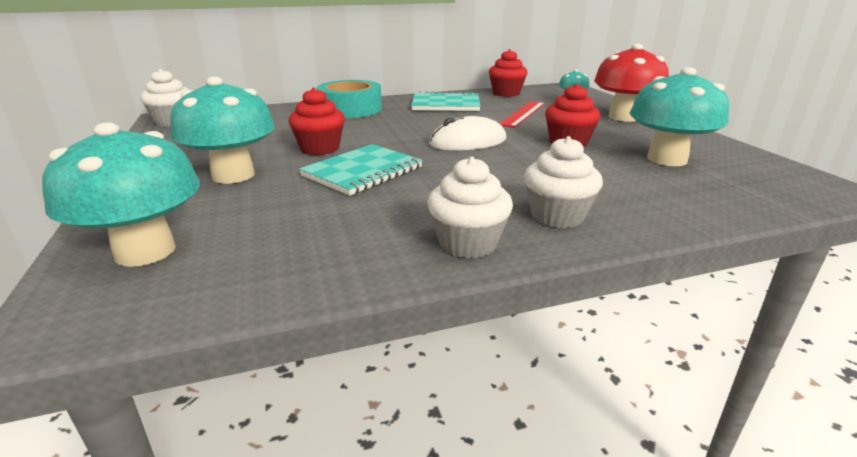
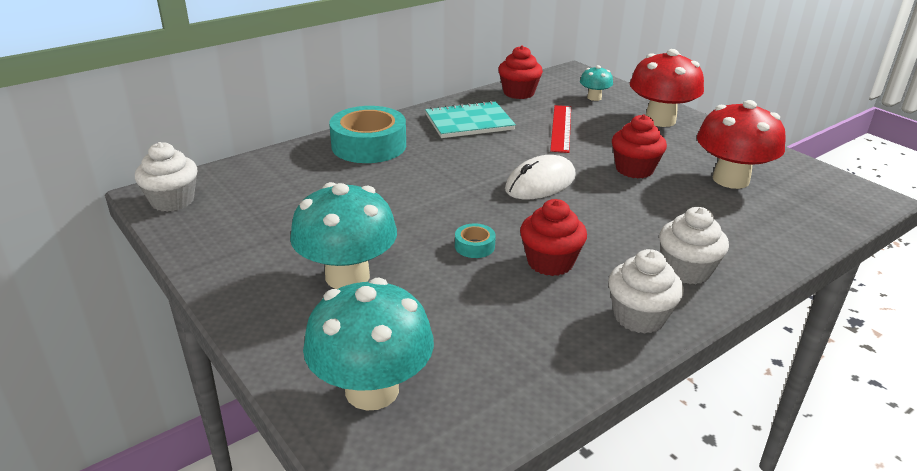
camera: 20 degrees left, 5 degrees up
(320, 148) = (398, 219): red cupcake -> red cupcake (550, 262)
(362, 172) = (474, 246): turquoise notebook -> turquoise tape
(666, 159) = (730, 179): turquoise mushroom -> red mushroom

